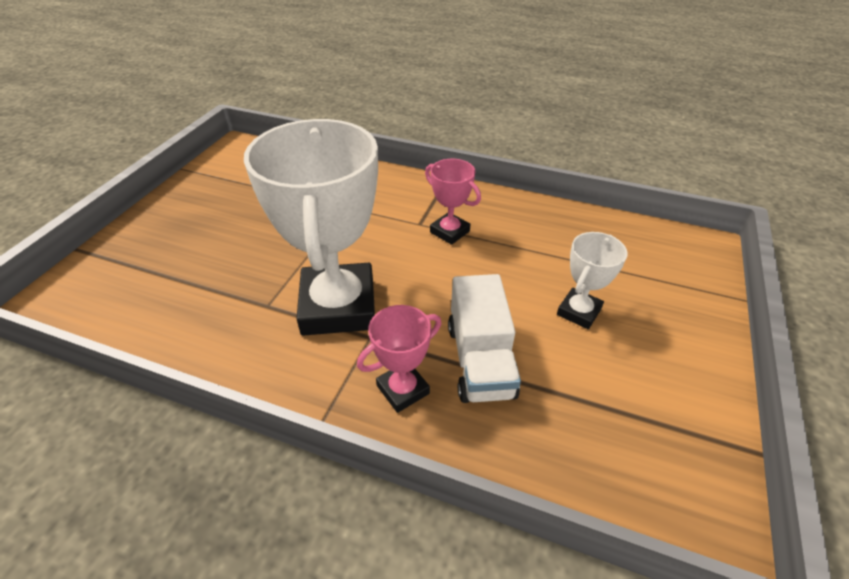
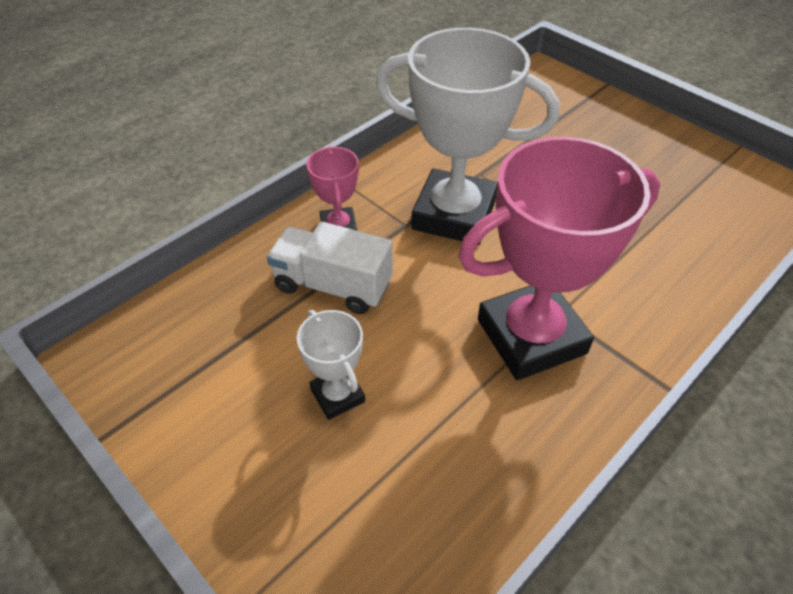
camera: 115 degrees right, 5 degrees up
(449, 232) = (531, 336): pink trophy -> pink trophy, size x2.11

